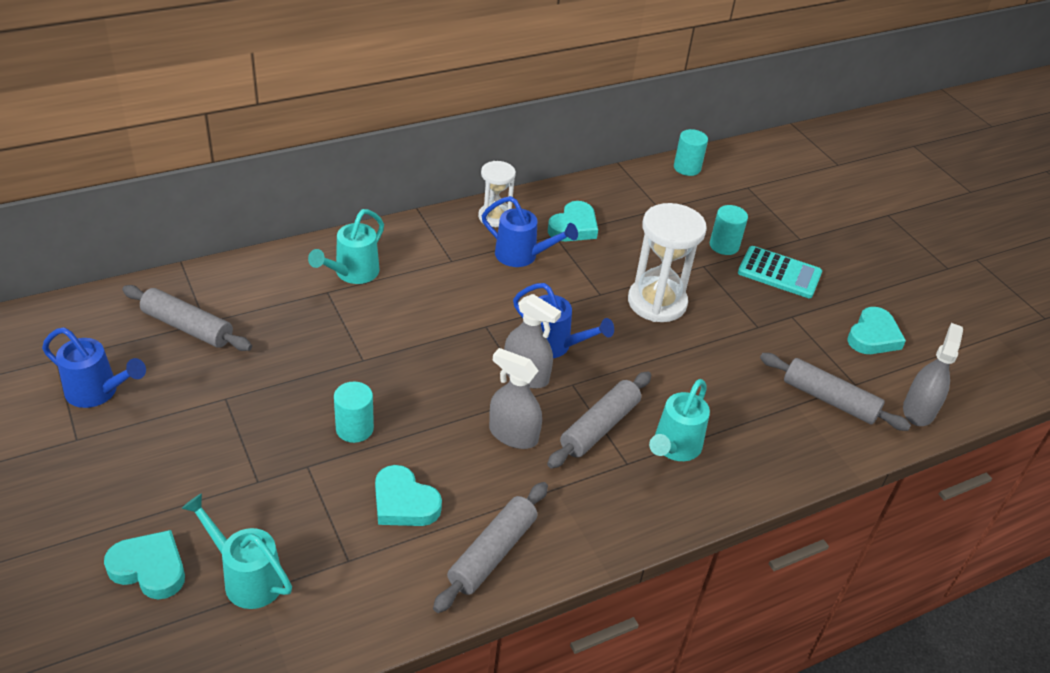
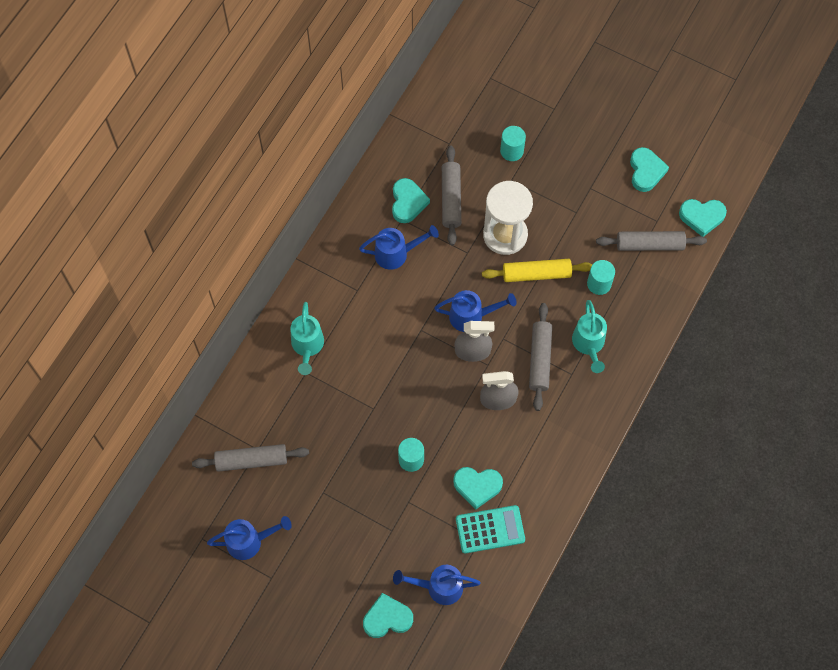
camera: 30 degrees left, 25 degrees up
(247, 578) = (439, 587): turquoise watering can -> blue watering can
(492, 553) = (545, 483): grey rolling pin -> grey rolling pin (451, 199)
(494, 217) = (352, 230): white hourglass -> none
(664, 351) = (536, 274): none -> yellow rolling pin
(687, 168) = (438, 86): turquoise cylinder -> turquoise cylinder (599, 284)
(779, 273) = (560, 153): turquoise calculator -> turquoise calculator (490, 529)
(918, 410) = (702, 217): grey spray bottle -> turquoise heart

